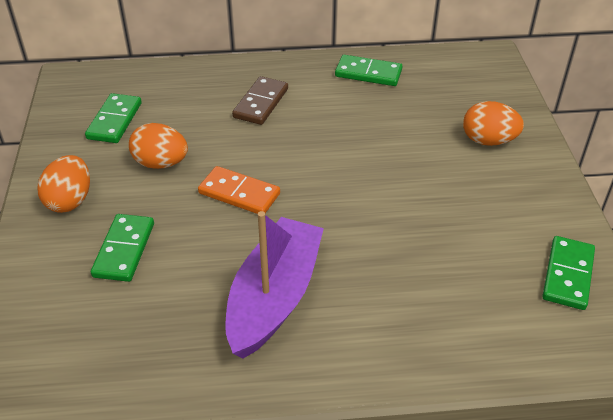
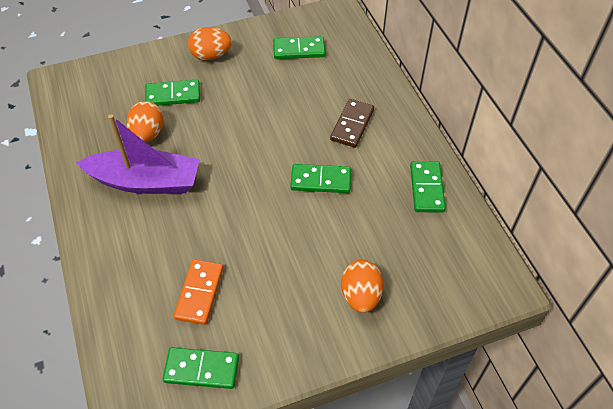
camera: 75 degrees right, 10 degrees up
(161, 163) = (261, 87): orange egg -> orange egg (148, 134)
(239, 193) = (241, 138): orange domino -> orange domino (199, 293)
(261, 103) = (352, 125): brown domino -> brown domino turned 75 degrees counterclockwise
(332, 140) = (320, 180): none -> green domino

